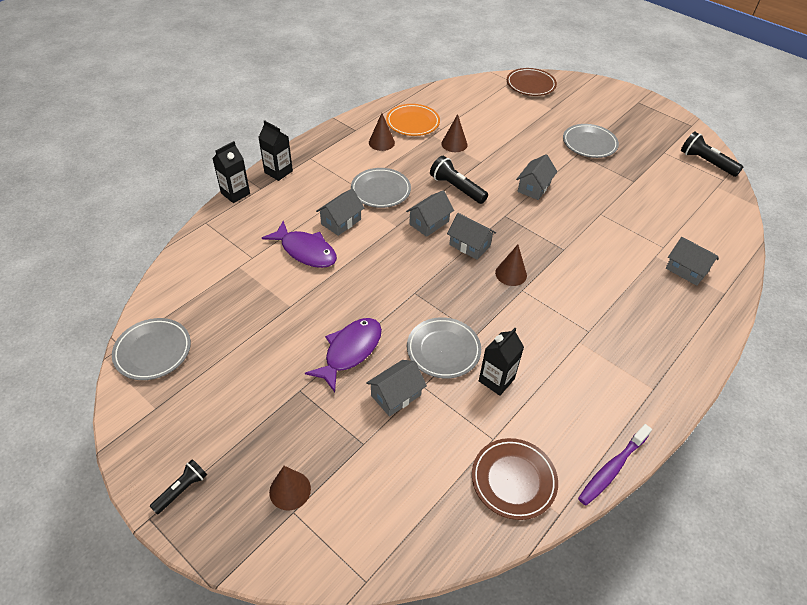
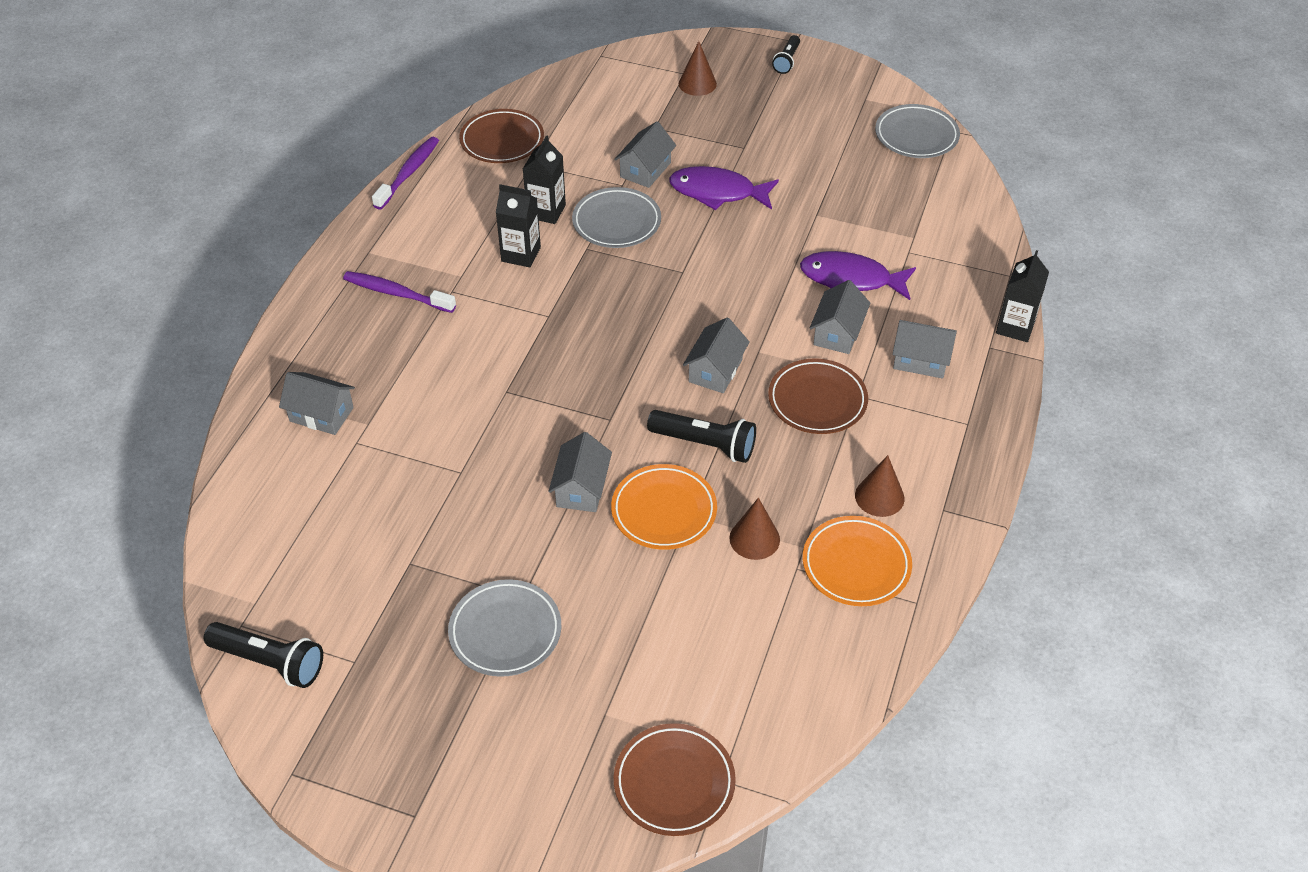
camera: 160 degrees right, 0 degrees up
(278, 172) = (991, 382): black carton -> black carton (521, 254)
(350, 351) = (717, 192): purple fish -> purple fish turned 90 degrees clockwise
(380, 191) = (817, 400): grey plate -> brown plate
(469, 245) = (642, 355): grey house -> grey house (920, 360)
(494, 166) = (664, 511): none -> orange plate
(511, 274) = (570, 332): brown cone -> none
(631, 342) = (396, 293): none -> purple toothbrush

